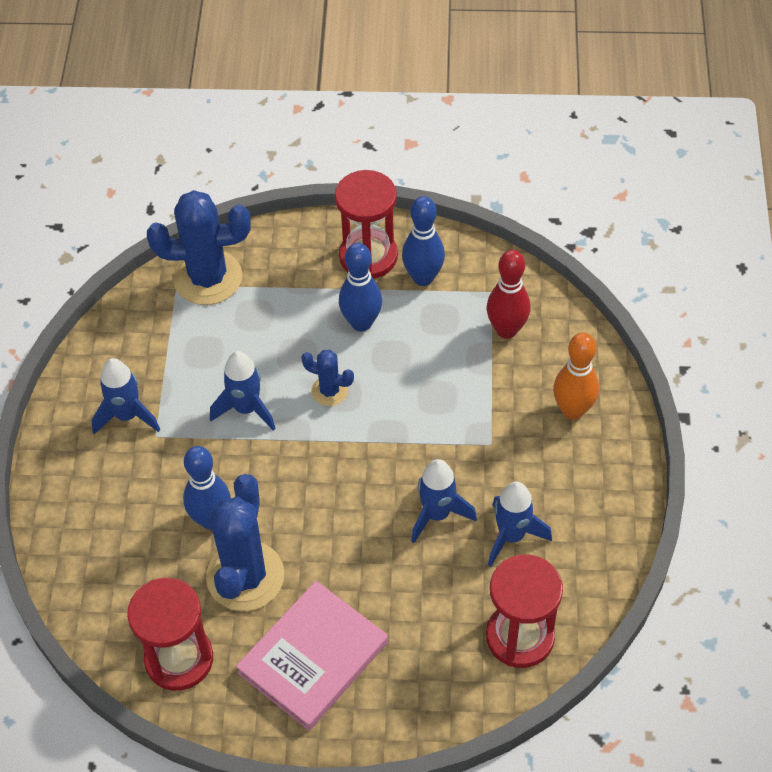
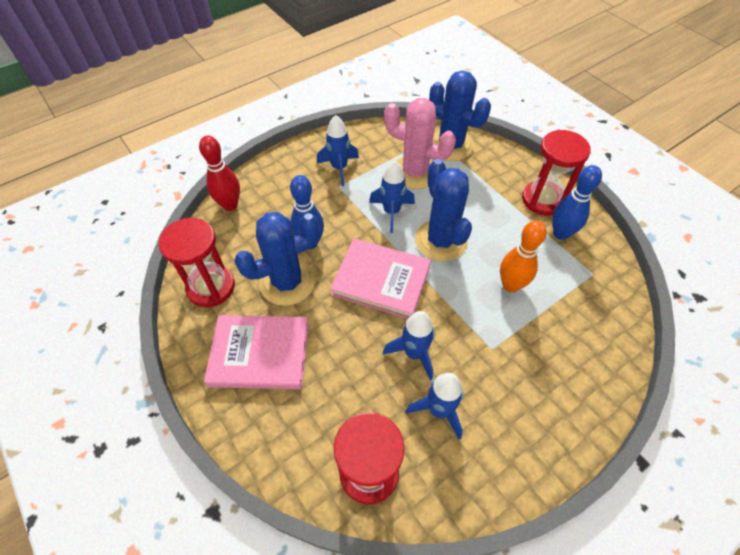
camera: 50 degrees right, 0 degrees up
(212, 344) = (414, 172): none -> pink cactus
(327, 483) = (381, 280): none -> pink book
(329, 391) = (441, 240): blue cactus -> blue cactus, size x1.98
(361, 323) = (499, 225): blue bowling pin -> none
(506, 330) = (578, 300): red bowling pin -> red bowling pin (230, 205)
(572, 410) = (566, 381): orange bowling pin -> orange bowling pin (510, 285)

